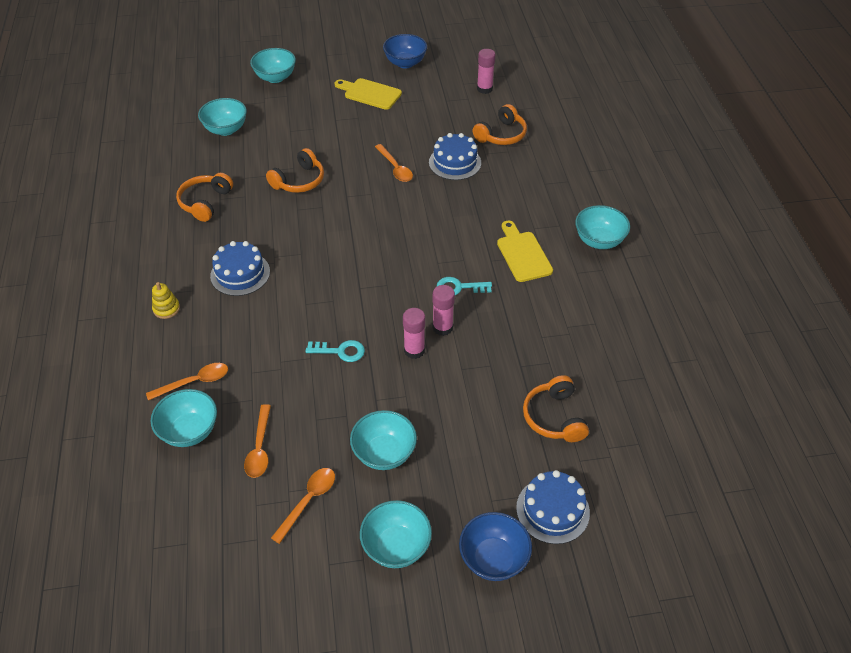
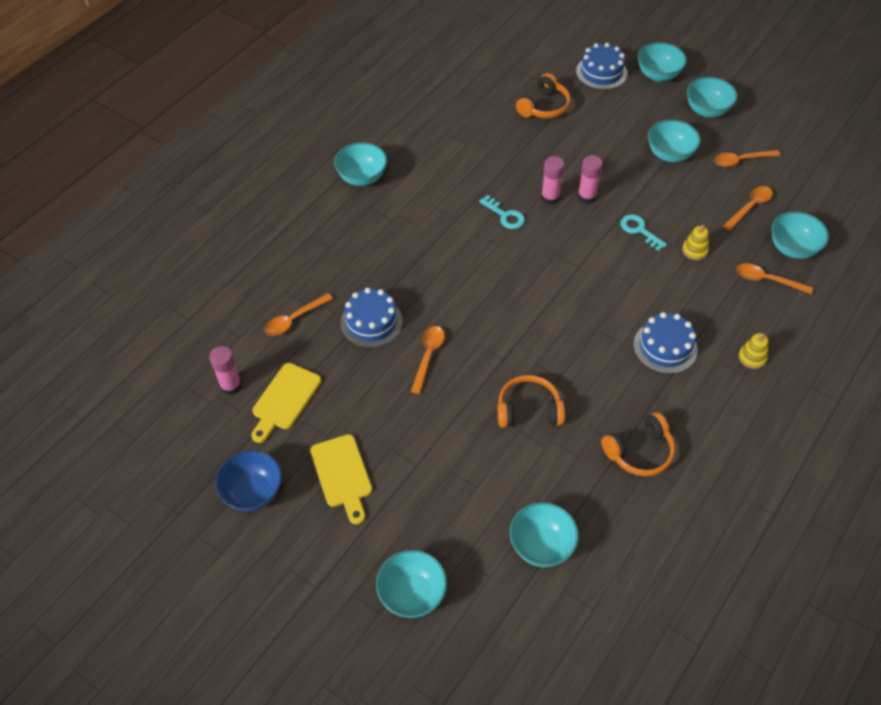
camera: 135 degrees left, 5 degrees up
(278, 366) = (694, 250): none -> yellow stacking toy
(493, 558) = (658, 75): blue bowl -> turquoise bowl
(501, 135) = (294, 319): orange headphones -> orange spoon
(523, 254) = (428, 206): yellow cutting board -> yellow cutting board (284, 400)

